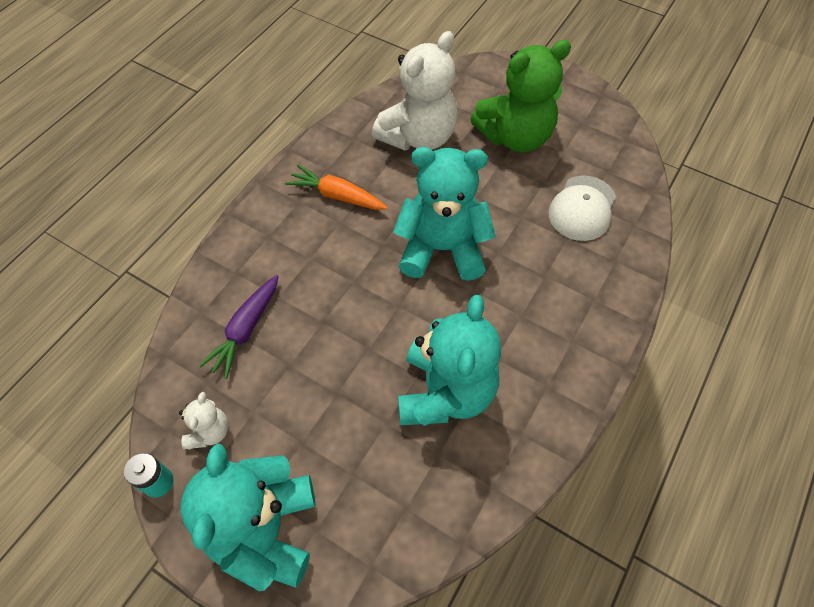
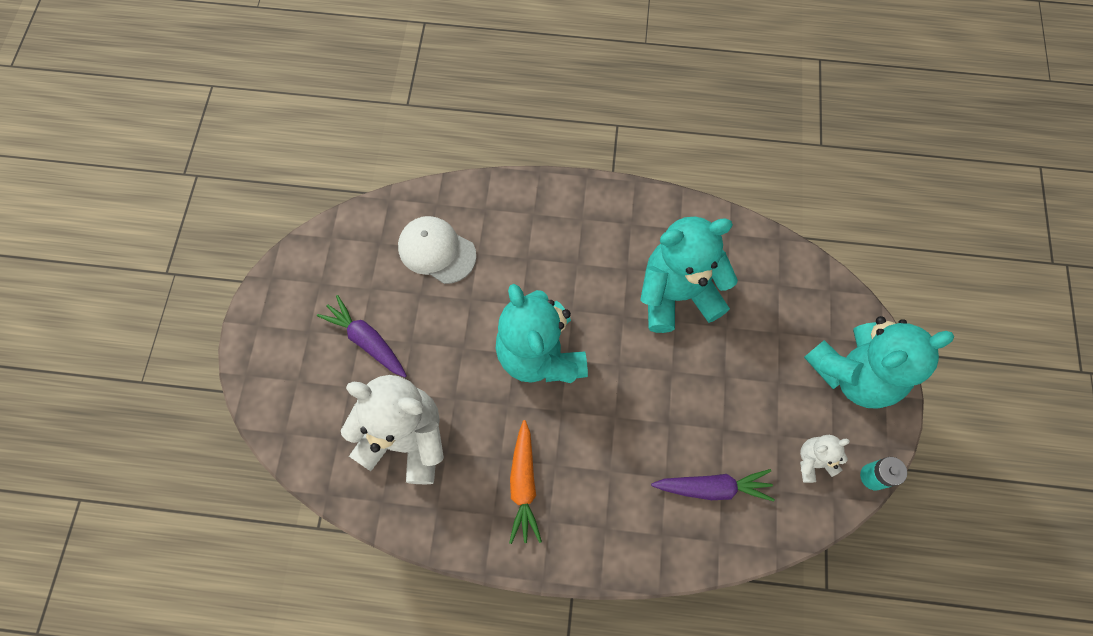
camera: 115 degrees left, 10 degrees up
(515, 137) = (367, 340): green teddy bear -> purple carrot
(582, 208) = (436, 251): white cap -> white cap turned 150 degrees counterclockwise

